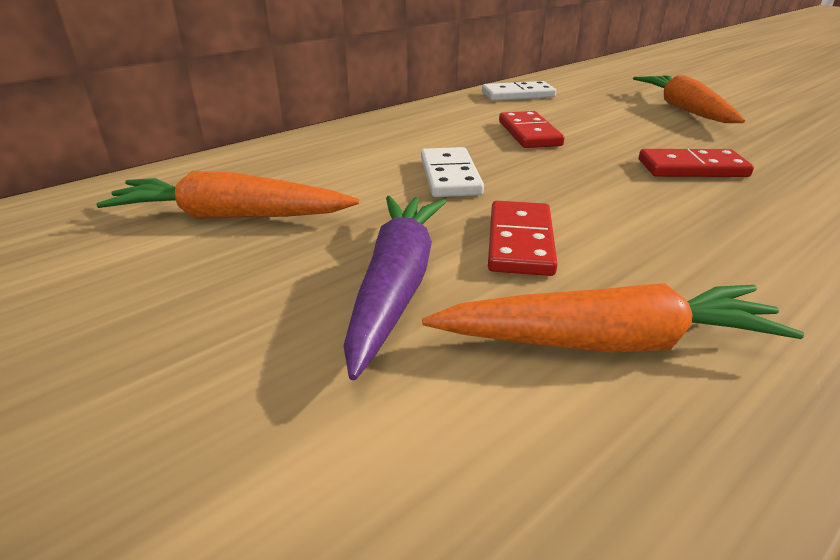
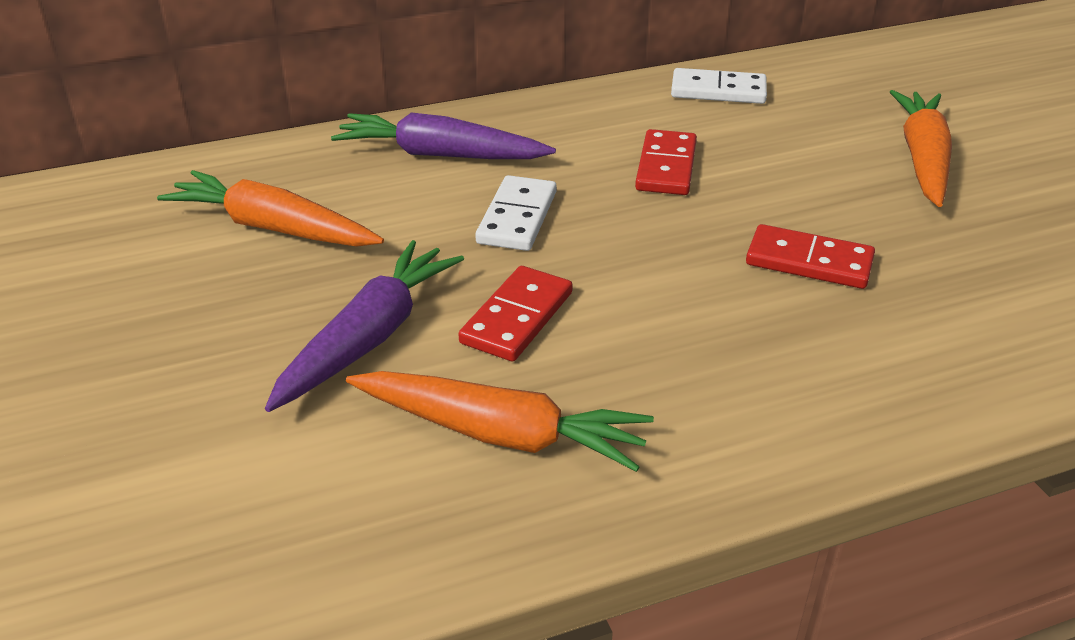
camera: 20 degrees right, 5 degrees up
(350, 149) = (440, 155): none -> purple carrot

